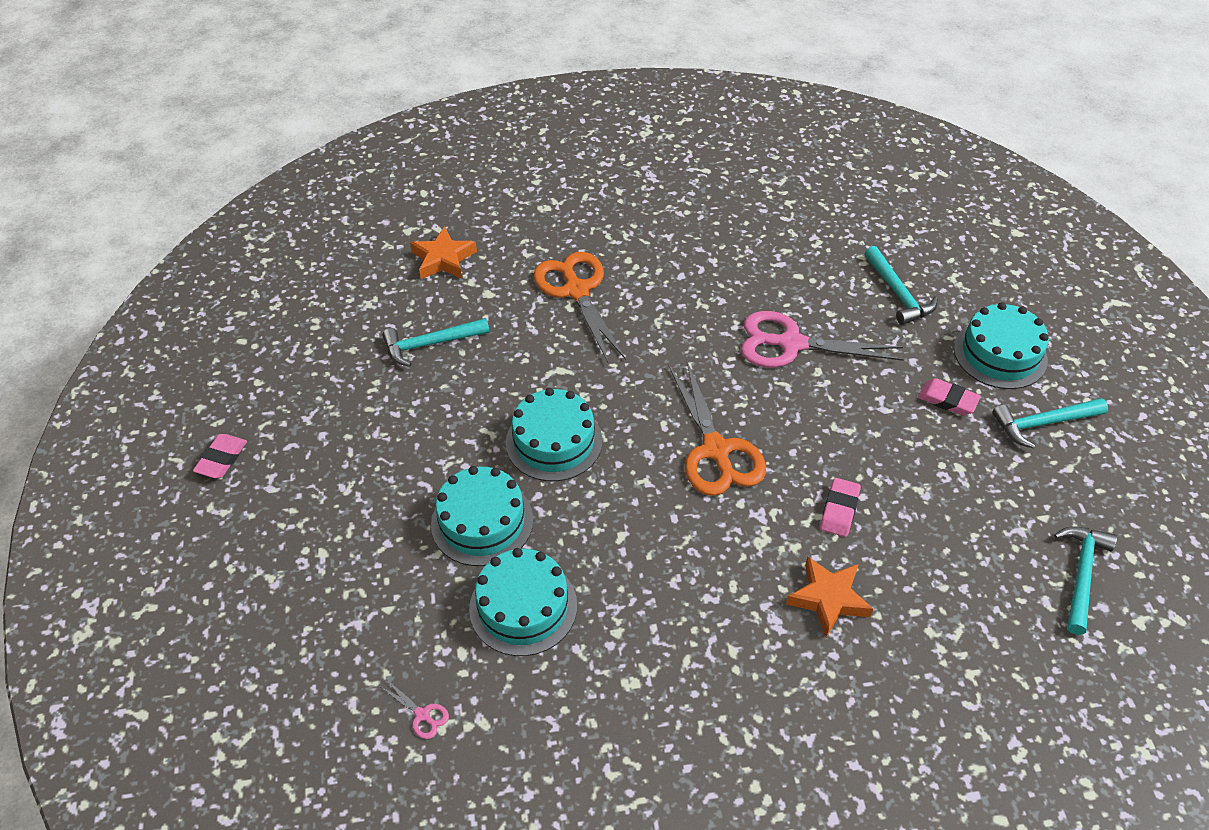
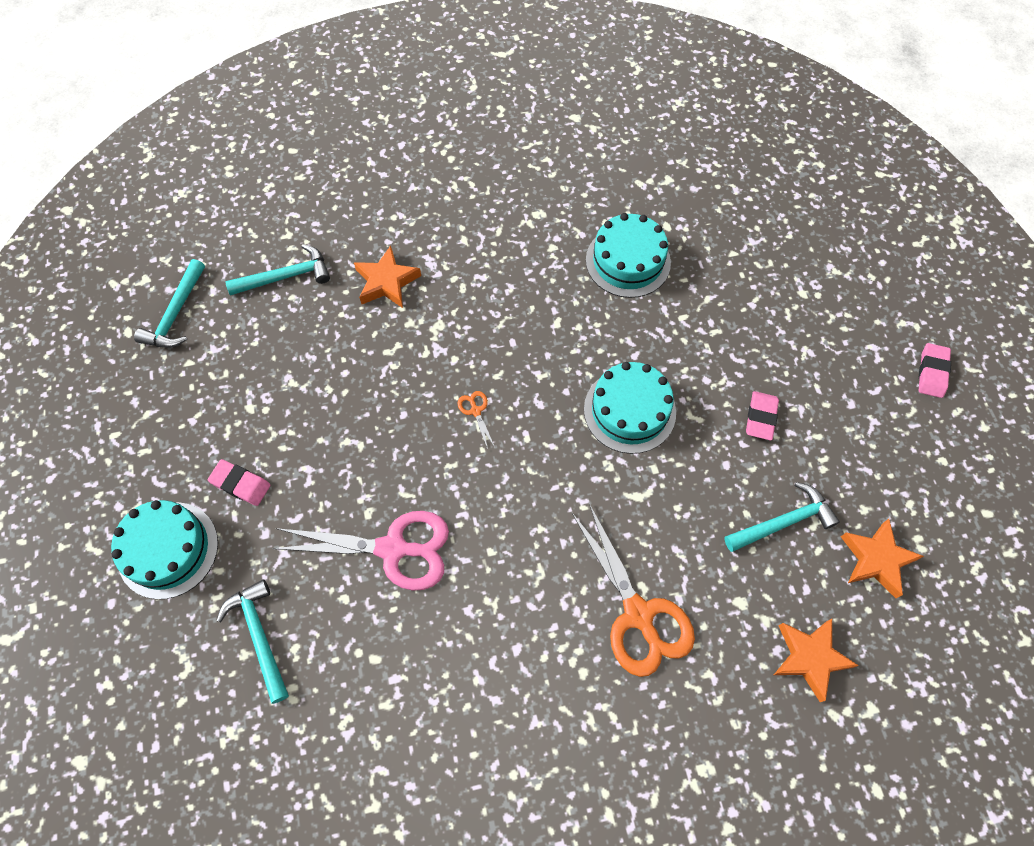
camera: 175 degrees right, 15 degrees up
(359, 314) = (876, 559): none -> orange star
(422, 715) = (684, 185): pink scissors -> none
(482, 522) = (677, 328): turquoise cake -> none
(716, 450) = (476, 411): orange scissors -> orange scissors, size x0.40
(839, 510) = (367, 358): pink eraser -> pink eraser (761, 417)
(1043, 423) = (153, 462): turquoise hammer -> turquoise hammer (286, 276)

